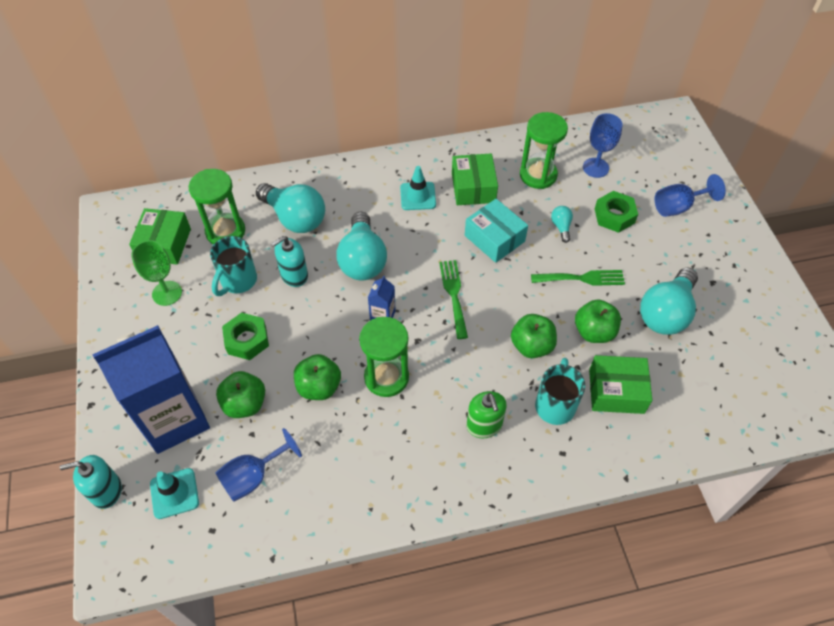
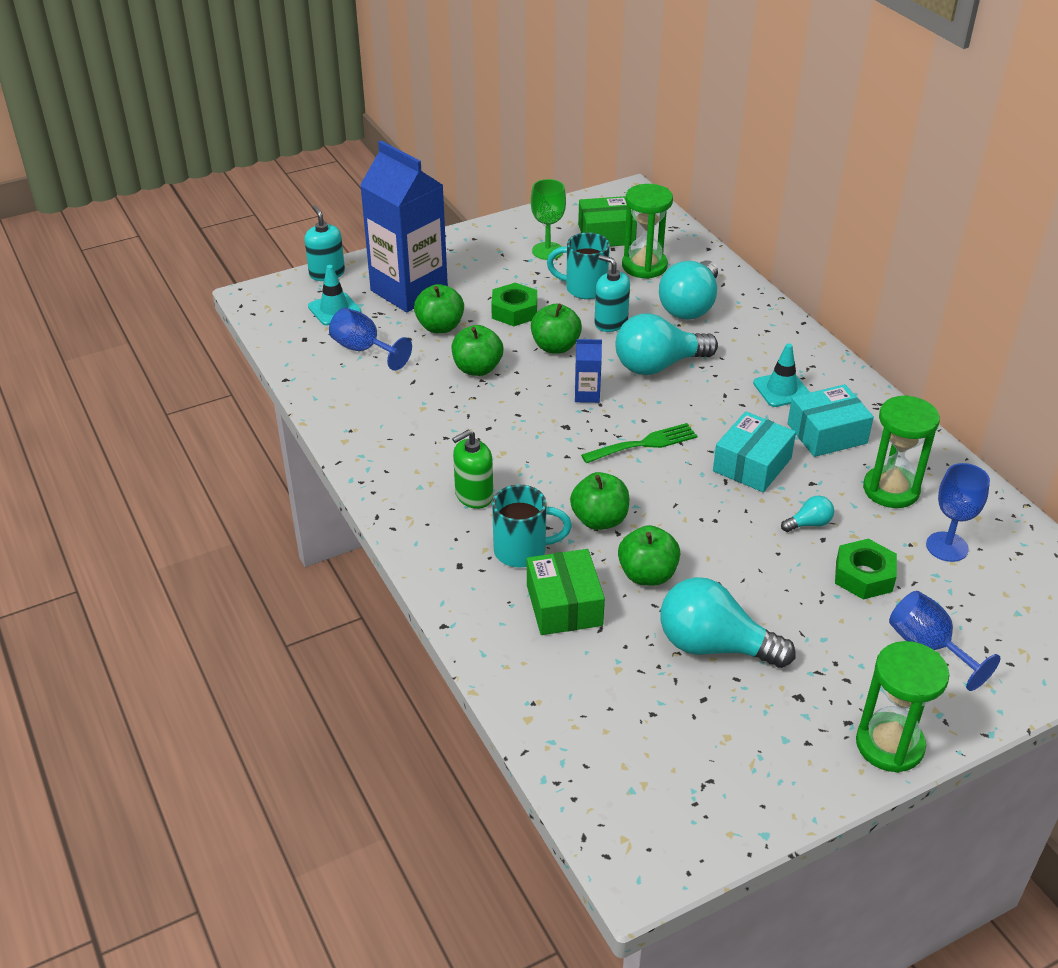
camera: 75 degrees right, 15 degrees down
(311, 322) = (555, 347): none -> green apple
(386, 377) = (507, 412): green hourglass -> green hourglass (889, 745)
(473, 188) = (827, 433): green box -> turquoise box
(582, 278) = (730, 554): green fork -> none

